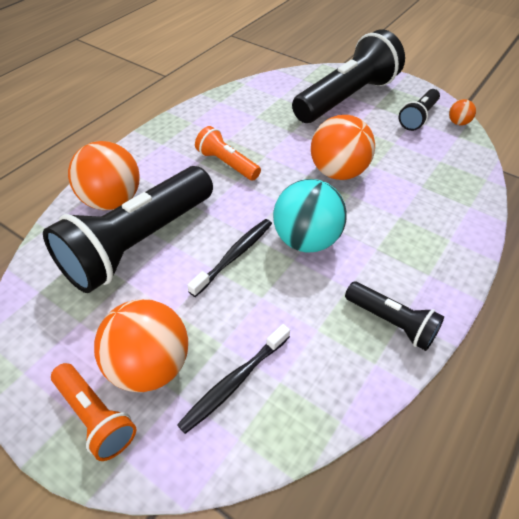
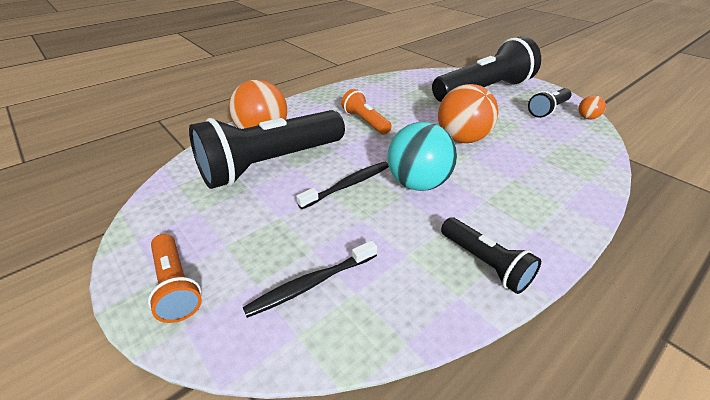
camera: 15 degrees right, 10 degrees down
(150, 366) = (240, 255): orange ball -> none

